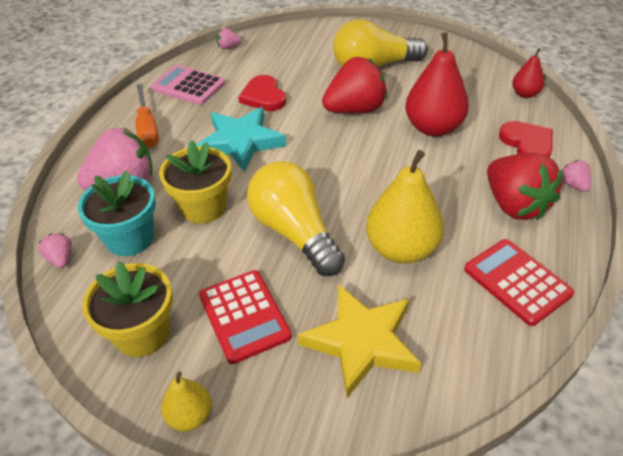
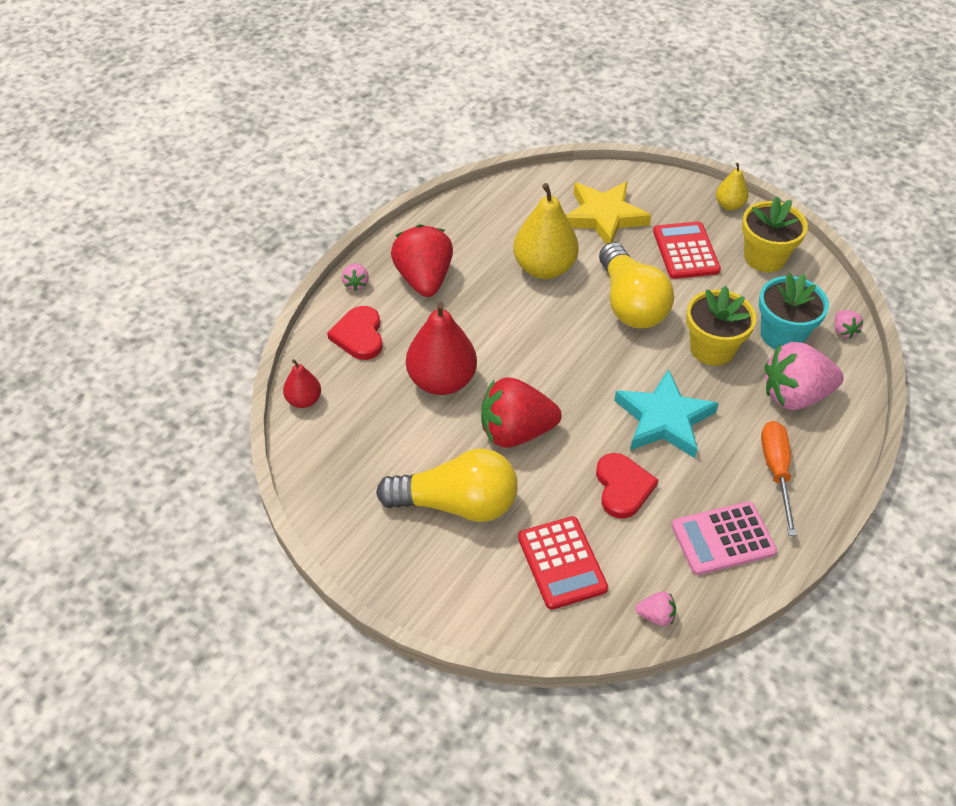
camera: 165 degrees left, 5 degrees up
(188, 86) = (723, 538): pink calculator -> pink calculator turned 120 degrees clockwise
(517, 281) = (469, 225): red calculator -> red calculator (561, 563)

